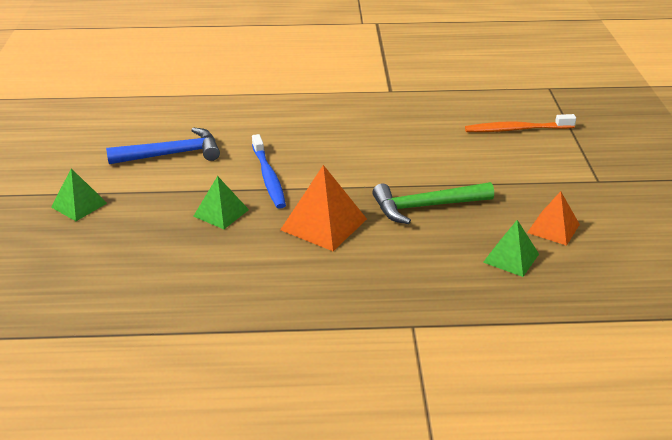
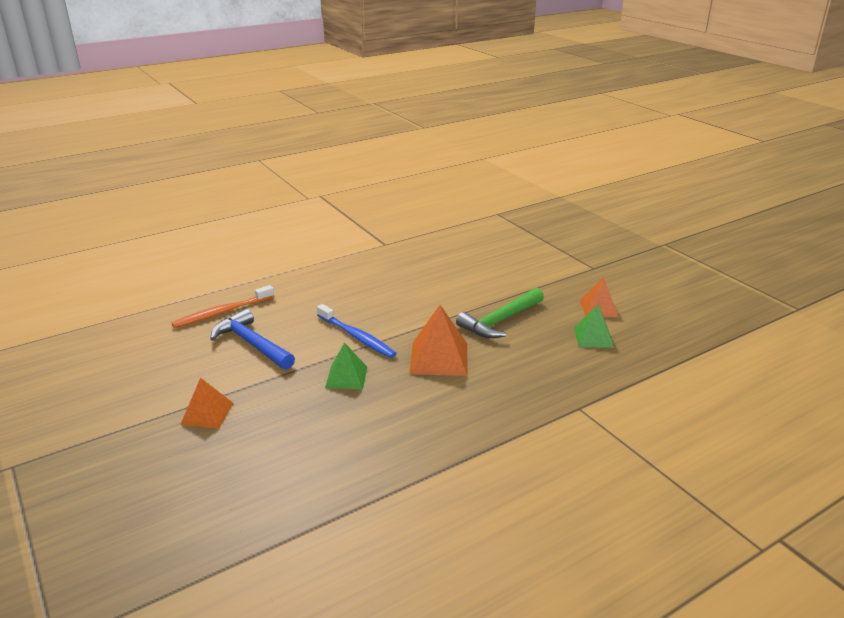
camera: 30 degrees left, 5 degrees down
(79, 205) = (207, 413): green pyramid -> orange pyramid
(172, 154) = (251, 344): blue hammer -> blue hammer turned 90 degrees counterclockwise
(516, 129) = (505, 248): orange toothbrush -> orange toothbrush (222, 312)

